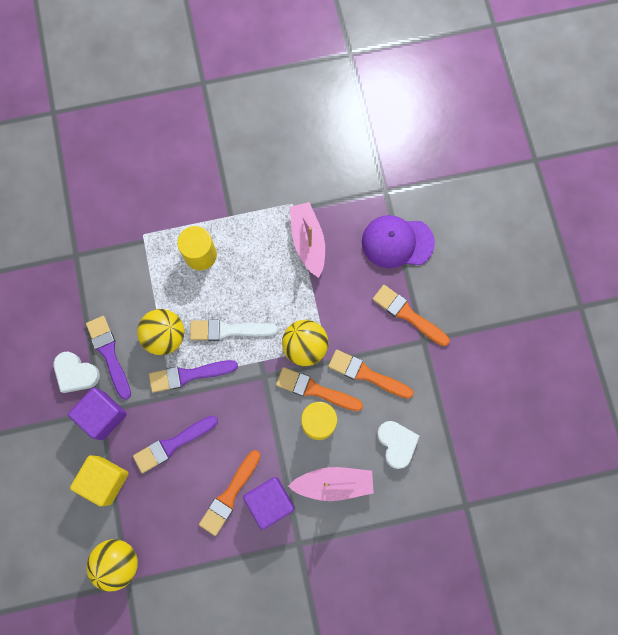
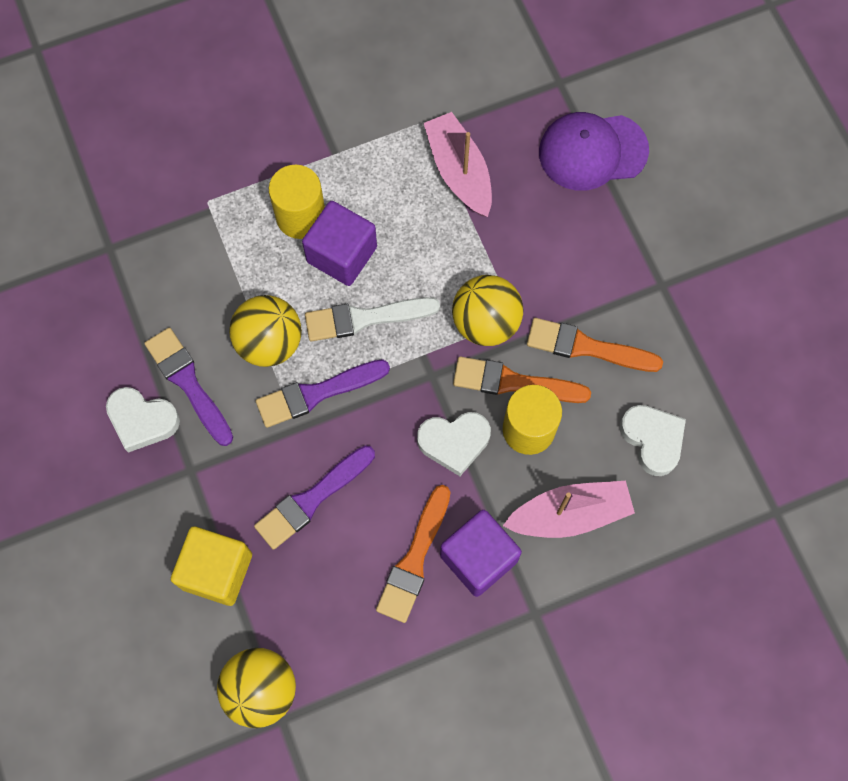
camera: 10 degrees left, 5 degrees down
(103, 415) = (196, 475): purple cube -> purple cube (342, 254)
(269, 423) = (454, 442): none -> white heart
(408, 314) = (630, 251): orange brush -> none

